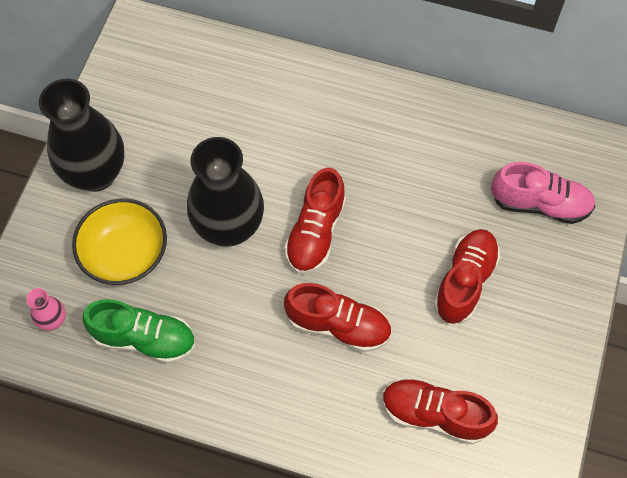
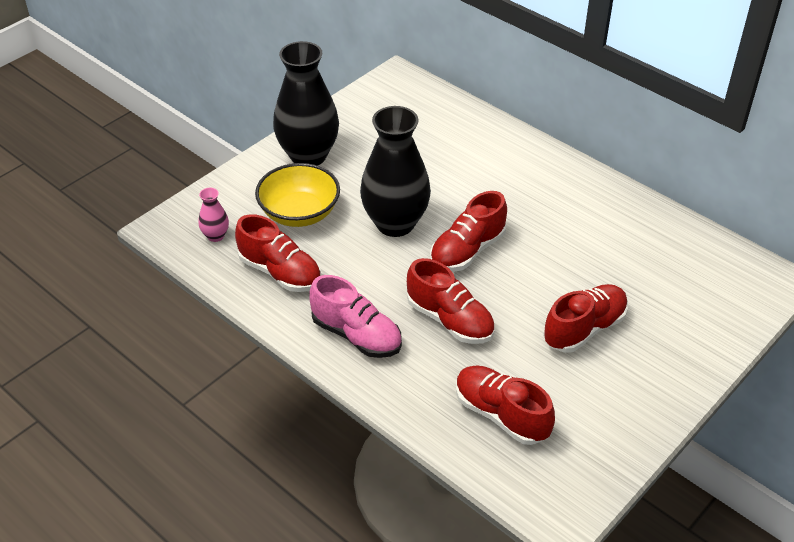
camera: 25 degrees right, 20 degrees down
(144, 339) = (280, 272): green shoe -> red shoe
(539, 204) = (687, 297): pink shoe -> pink shoe (356, 335)

